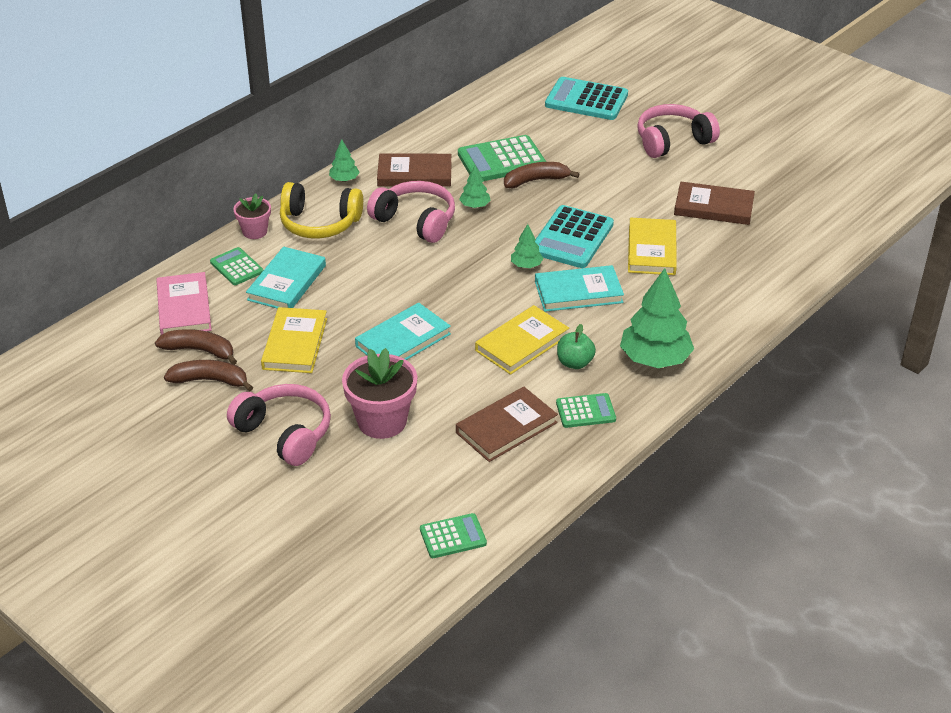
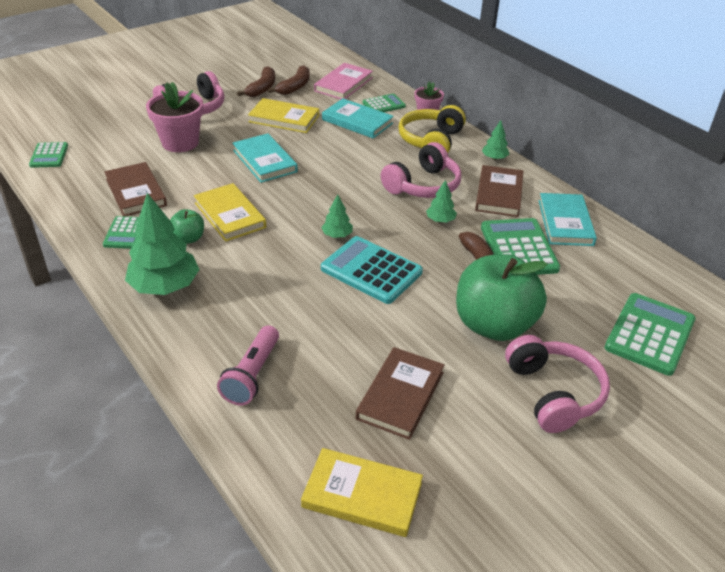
camera: 100 degrees right, 0 degrees up
(184, 308) = (343, 84): pink book -> pink book turned 60 degrees counterclockwise
(578, 292) = (284, 259): turquoise book -> turquoise book (565, 222)
(586, 100) = (649, 334): turquoise calculator -> green calculator
(612, 169) = (493, 325): none -> green apple
(652, 250) = (333, 322): yellow book -> yellow book (362, 495)
(735, 282) = (252, 375): none -> pink flashlight

